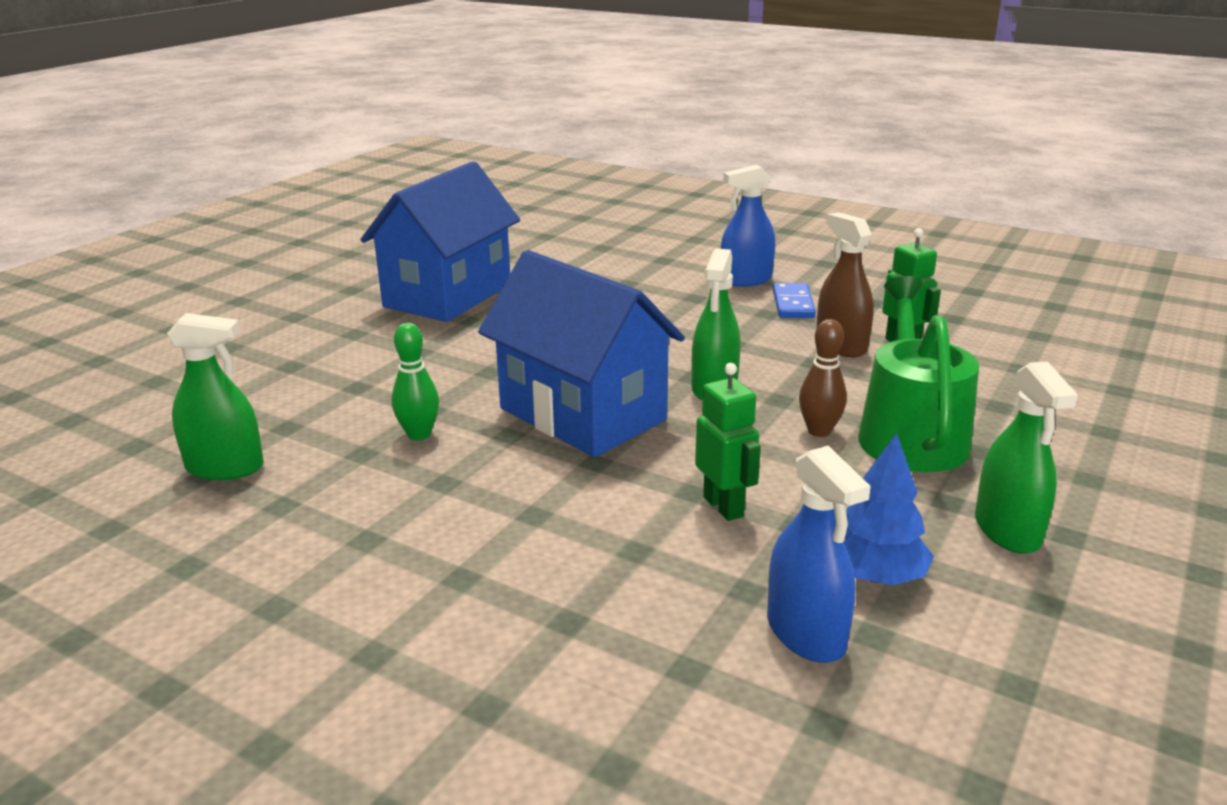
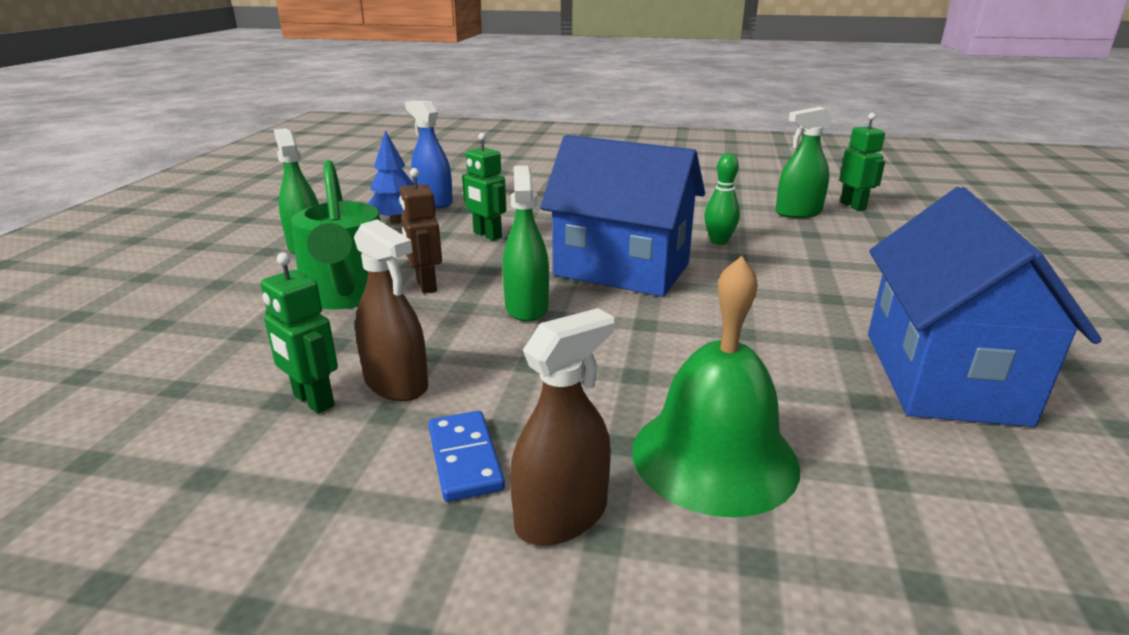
camera: 160 degrees right, 0 degrees up
(121, 466) = (853, 206): none -> green robot
(646, 286) = (714, 456): none -> green bell
(746, 280) = (561, 516): blue spray bottle -> brown spray bottle
(819, 431) = (426, 285): brown bowling pin -> brown robot

